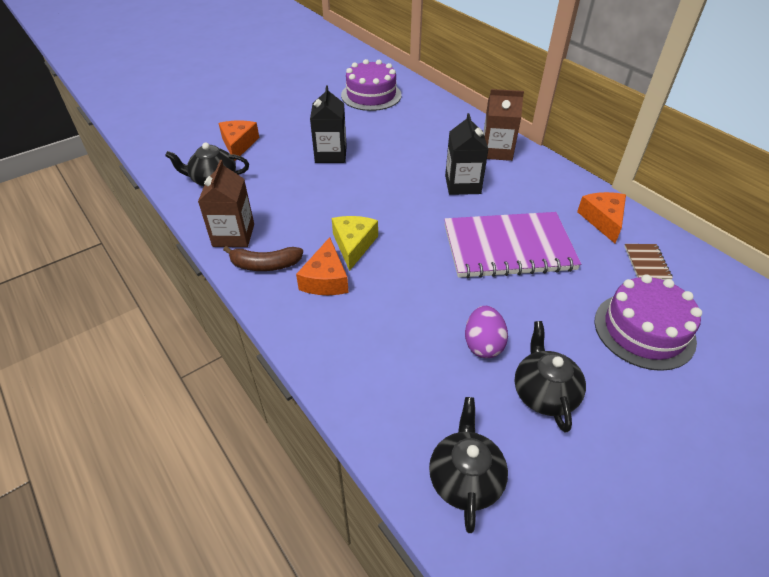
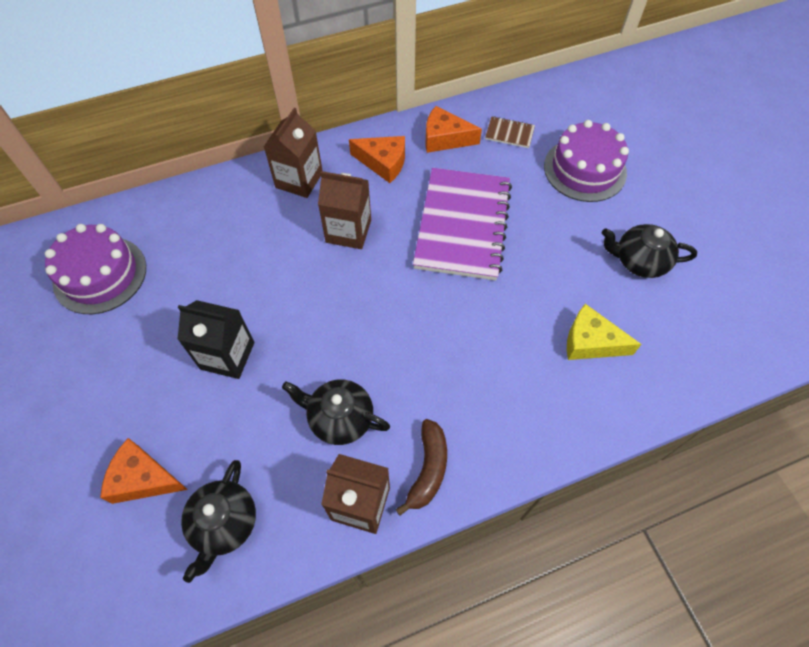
camera: 75 degrees left, 15 degrees up
(326, 279) = (468, 405): orange cheese -> orange cheese (383, 163)
(353, 245) = (419, 365): yellow cheese -> yellow cheese (590, 342)
(462, 185) = (348, 231): black carton -> brown carton
(465, 478) = (713, 342): black teapot -> black teapot (339, 418)
(483, 344) = (582, 287): purple egg -> none

